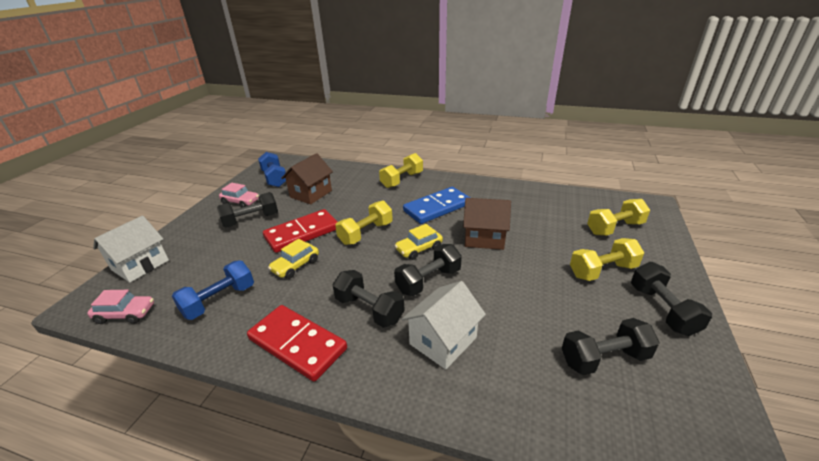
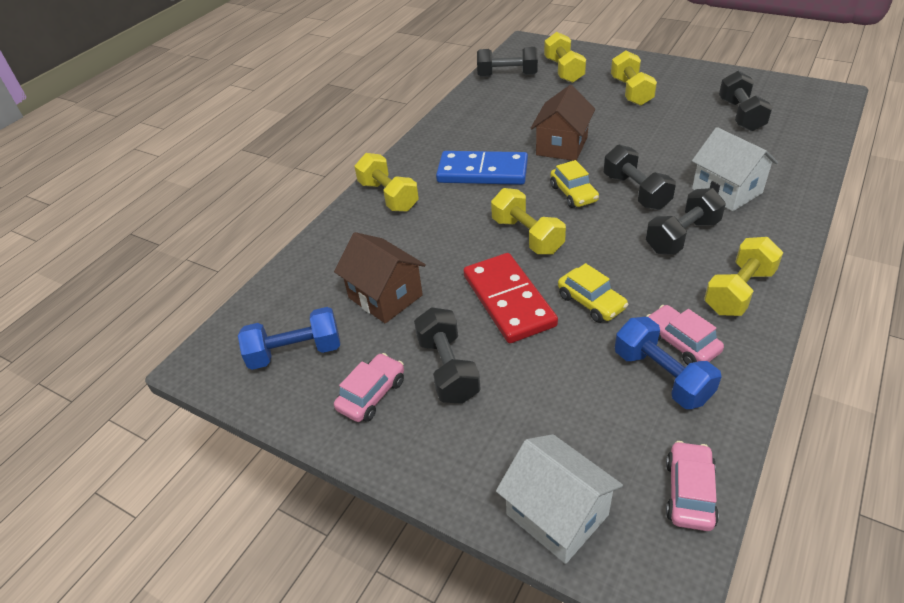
camera: 75 degrees left, 10 degrees up
(247, 309) = (681, 343): none -> pink car
(297, 344) = (739, 291): red domino -> yellow dumbbell
(437, 208) = (482, 172): blue domino -> blue domino turned 60 degrees counterclockwise
(662, 310) = (684, 78): black dumbbell -> black dumbbell (507, 75)

